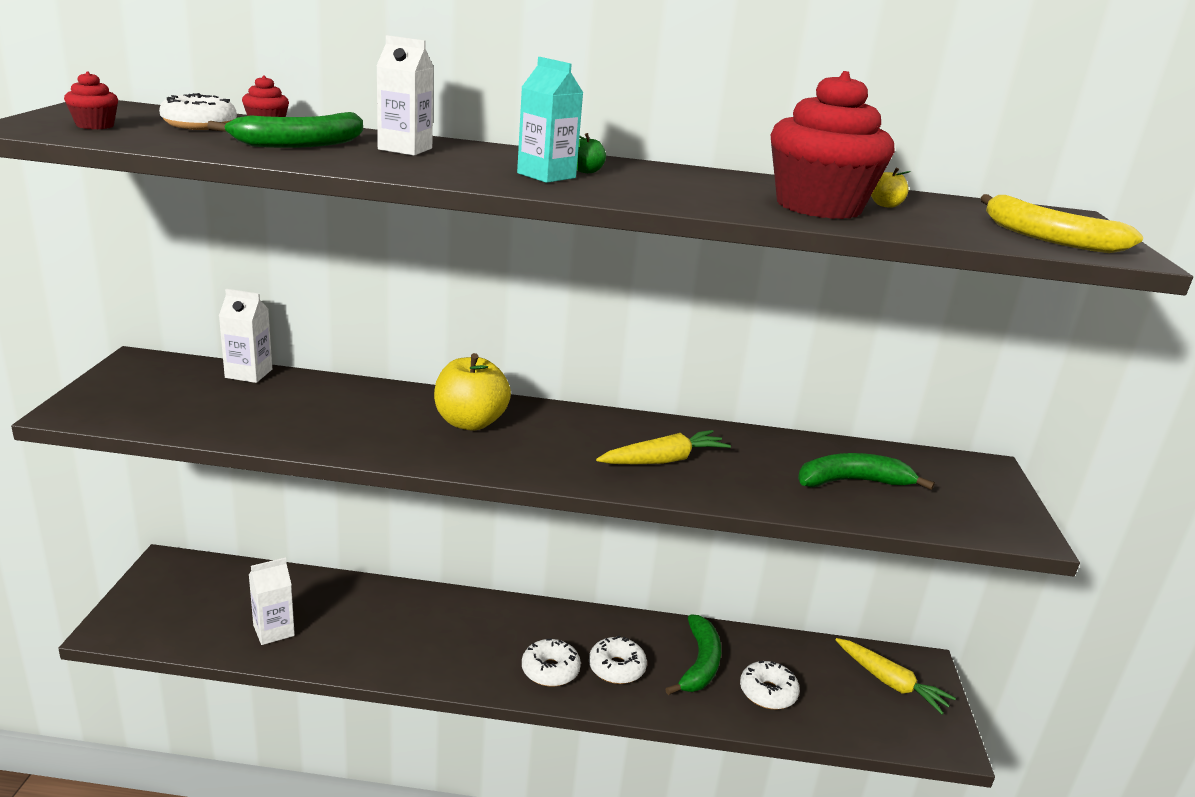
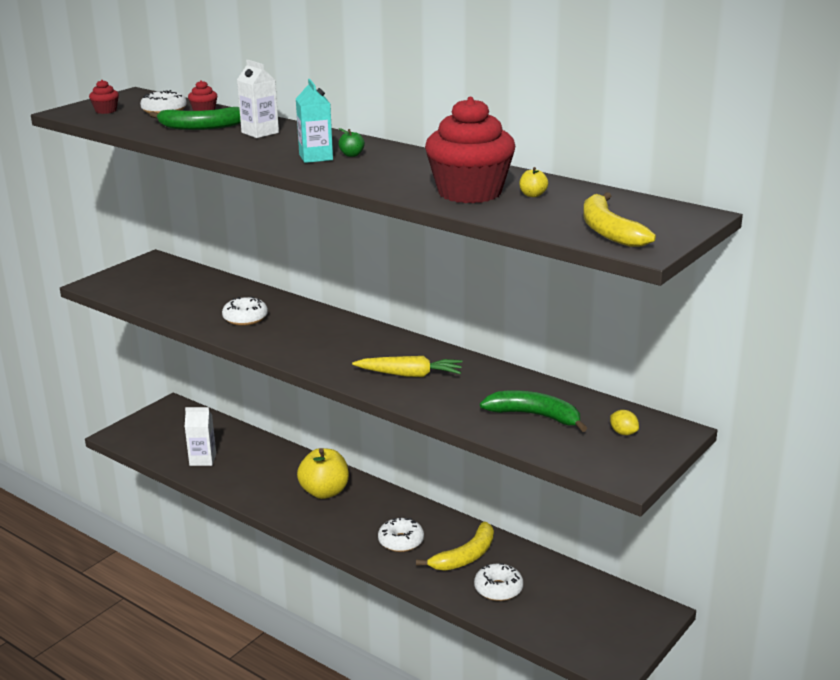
camera: 35 degrees right, 0 degrees up
(248, 373) = (208, 276): white carton -> none
(470, 422) = (309, 328): yellow apple -> yellow apple (324, 492)
(550, 670) = (353, 529): white donut -> white donut (245, 318)
(699, 663) = (465, 556): green banana -> yellow banana
(890, 682) = (610, 614): yellow carrot -> none
(953, 481) = (623, 433): none -> yellow lemon

